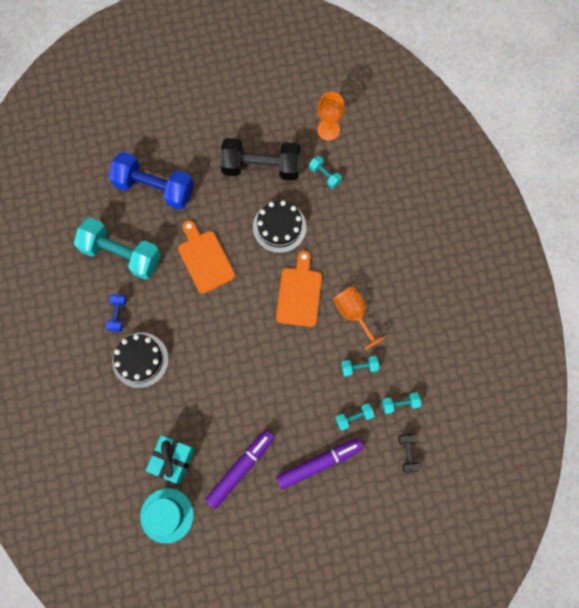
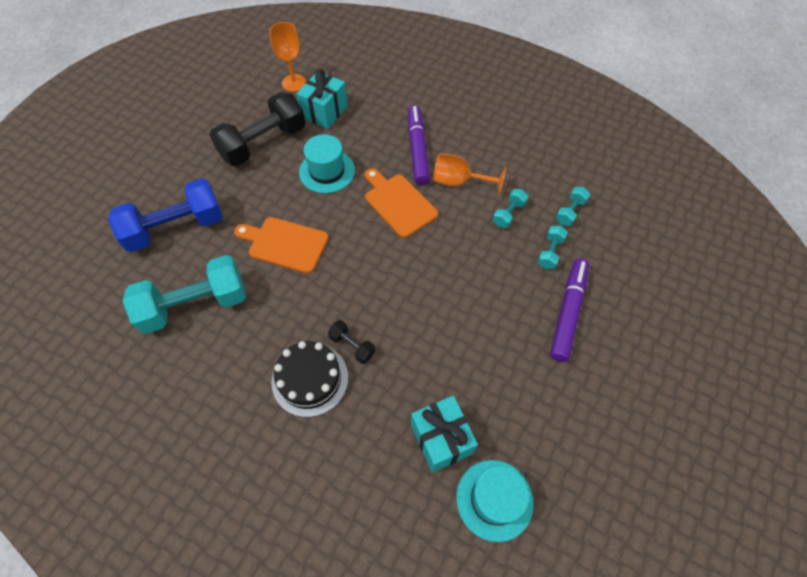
camera: 45 degrees left, 15 degrees down
(118, 314) = (244, 360): blue dumbbell -> none
(240, 469) = (511, 383): purple marker -> purple marker (417, 150)
(279, 227) = (327, 171): black cake -> turquoise hat
(324, 175) = (324, 112): turquoise dumbbell -> turquoise gift
(407, 453) = (620, 240): black dumbbell -> black dumbbell (352, 345)

